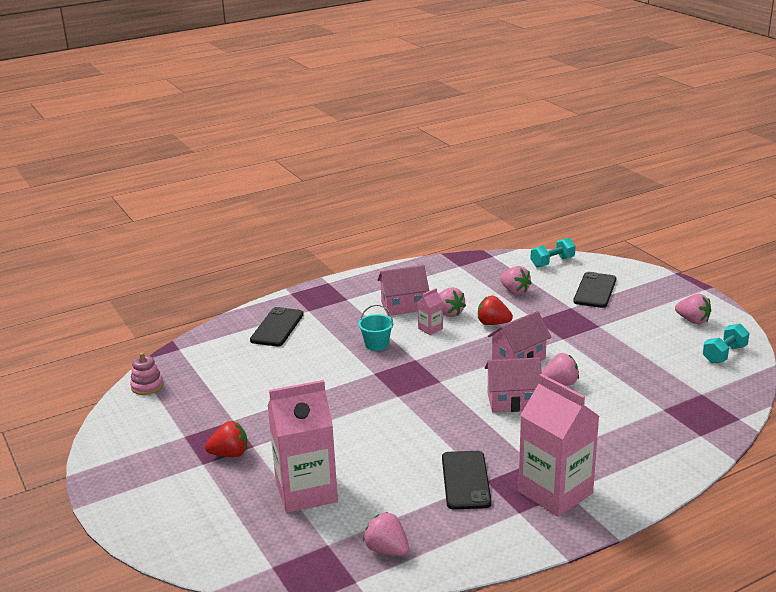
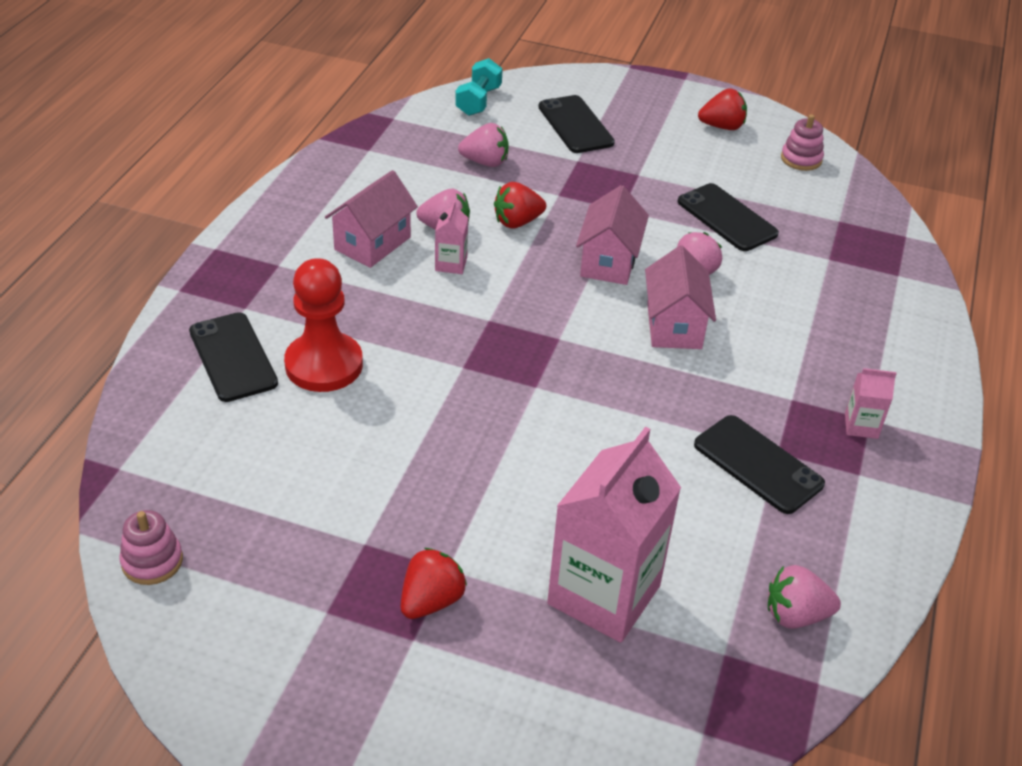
camera: 45 degrees left, 15 degrees up
(311, 346) = (324, 365): none -> red pawn
(376, 344) = (411, 320): turquoise bucket -> none
(512, 401) = (674, 326): pink house -> pink house turned 45 degrees counterclockwise
(555, 492) = (861, 426): pink carton -> pink carton, size x0.43
(624, 365) = (727, 218): none -> black phone
(692, 320) = (722, 126): pink strawberry -> red strawberry
(724, 354) = (801, 159): turquoise dumbbell -> pink stacking toy

